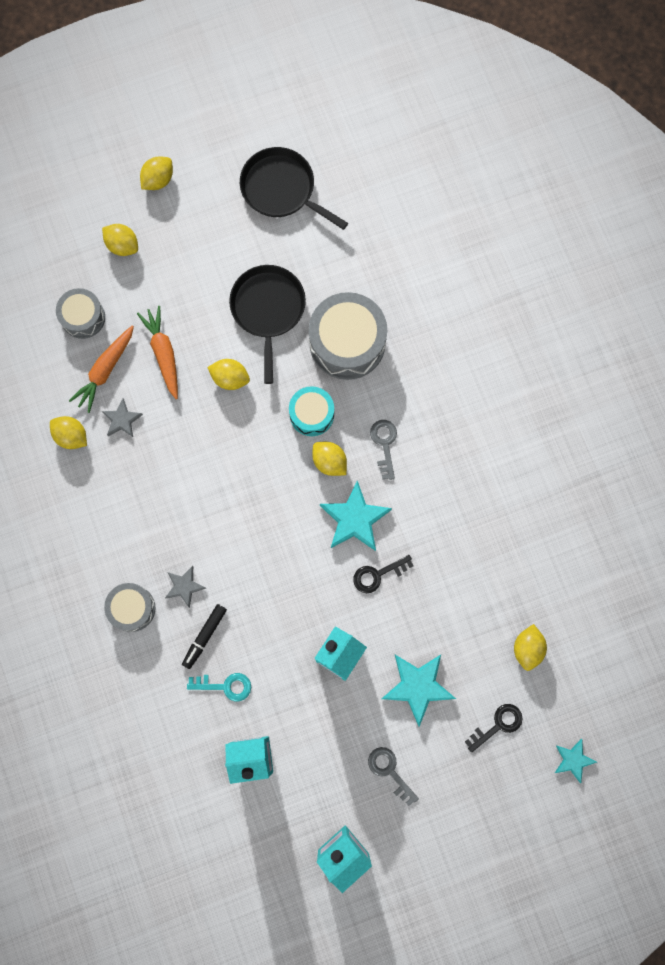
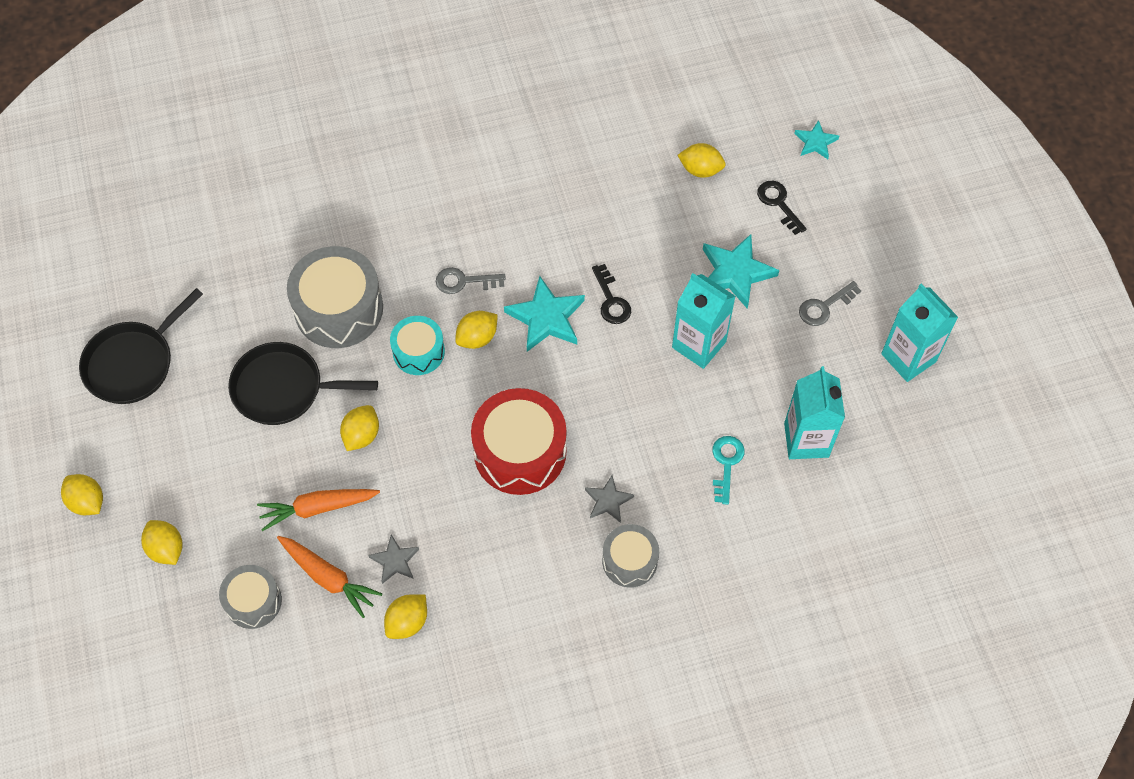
camera: 85 degrees left, 15 degrees down
(123, 245) = (166, 549): yellow lemon -> yellow lemon turned 75 degrees counterclockwise
(204, 636) = (668, 482): black marker -> none
(224, 509) = (520, 451): none -> red drum

